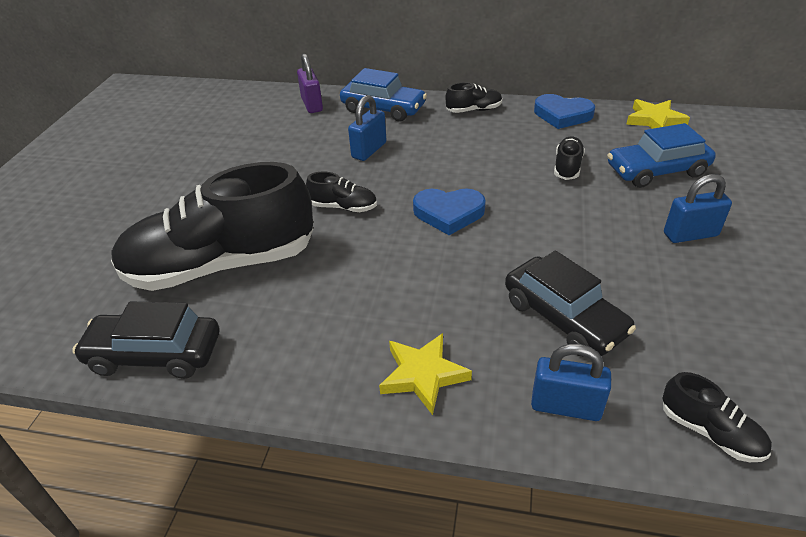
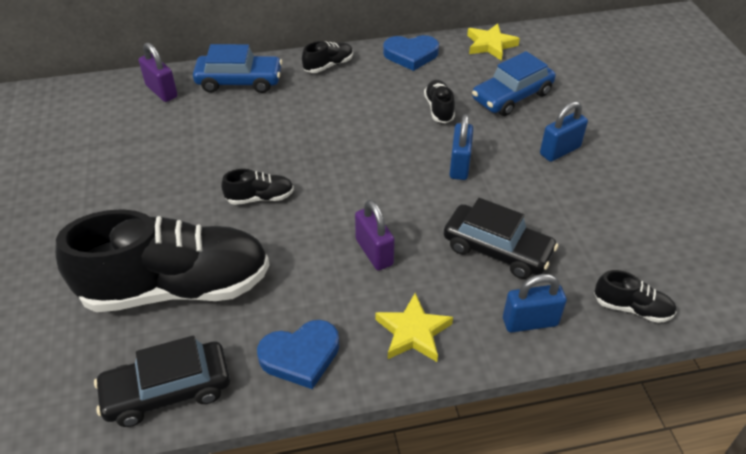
camera: 25 degrees left, 5 degrees up
(222, 265) = (176, 287): black shoe -> black shoe turned 150 degrees counterclockwise
(369, 150) = (251, 131): blue padlock -> blue padlock (459, 165)
(425, 283) = (374, 252): none -> purple padlock
(448, 213) = (360, 180): blue heart -> blue heart (301, 356)

